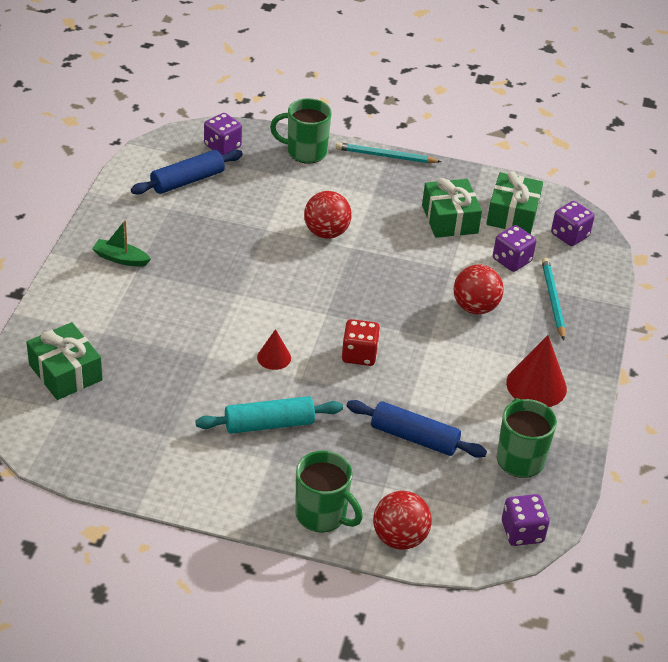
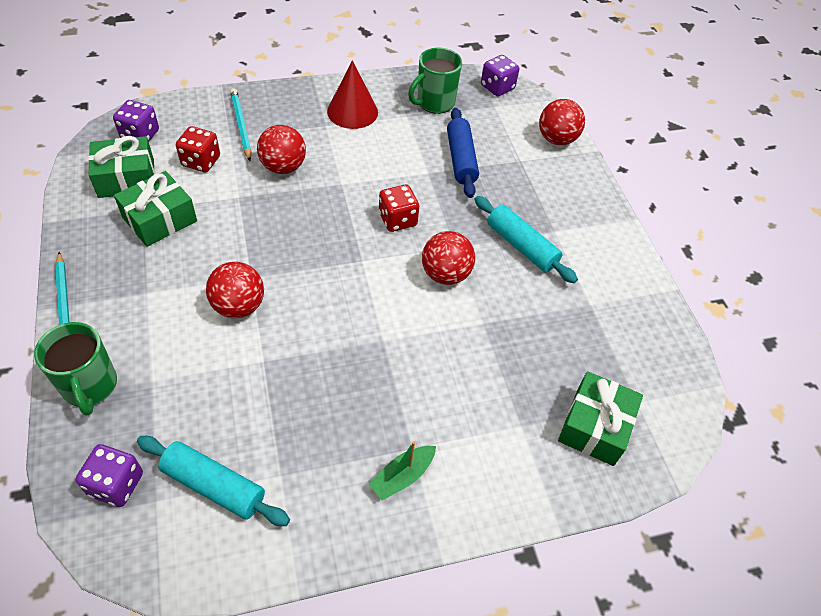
camera: 120 degrees left, 10 degrees up
(120, 258) = (402, 476): green boat -> green boat turned 60 degrees clockwise
(187, 181) = (214, 486): blue rolling pin -> turquoise rolling pin
(274, 357) = (445, 274): red cone -> red ball
(322, 515) = (576, 183): green mug -> none
(512, 260) = (201, 161): purple dice -> red dice
(552, 299) = (241, 125): turquoise pencil -> turquoise pencil turned 105 degrees clockwise

